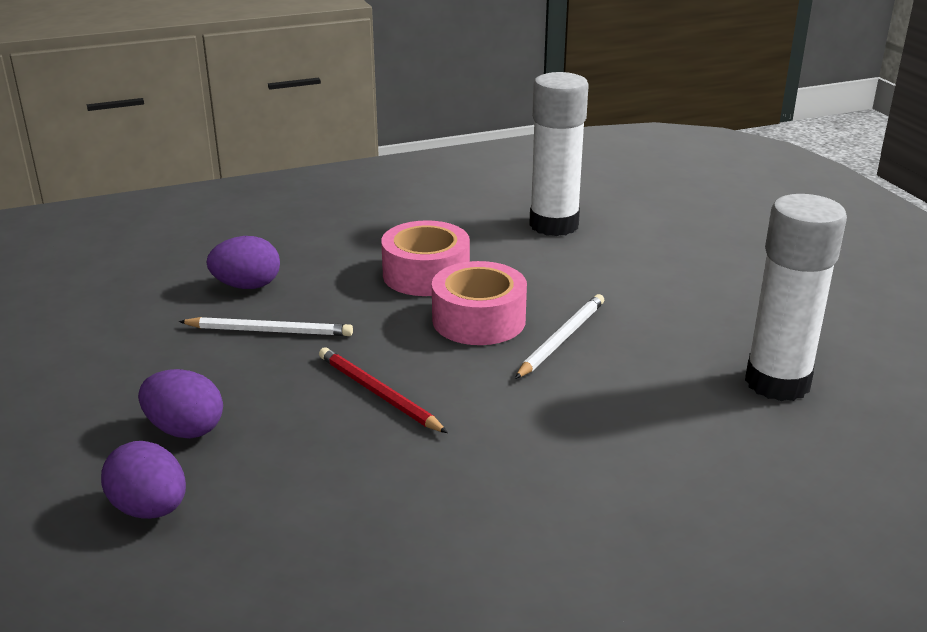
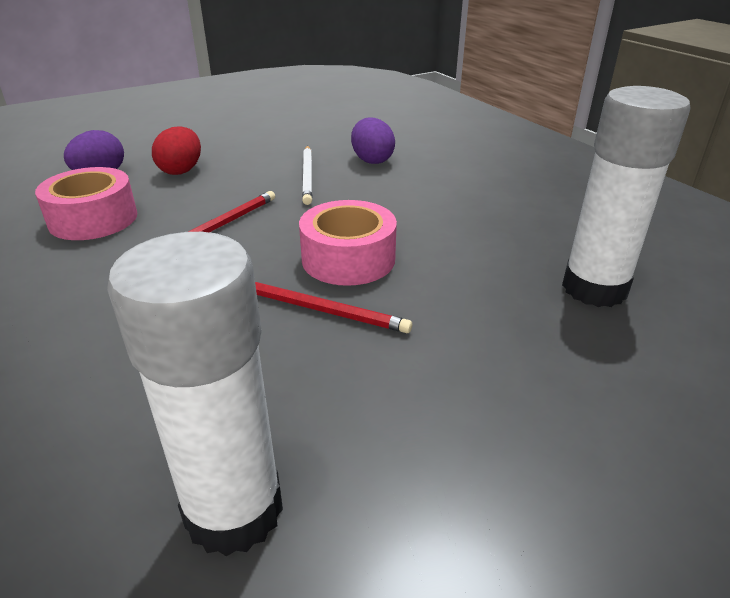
camera: 80 degrees right, 5 degrees up
(185, 430) = (181, 170): purple egg -> red egg
(426, 274) = (426, 224): pink tape -> pink tape (93, 219)
(561, 339) = (322, 310): white pencil -> red pencil

